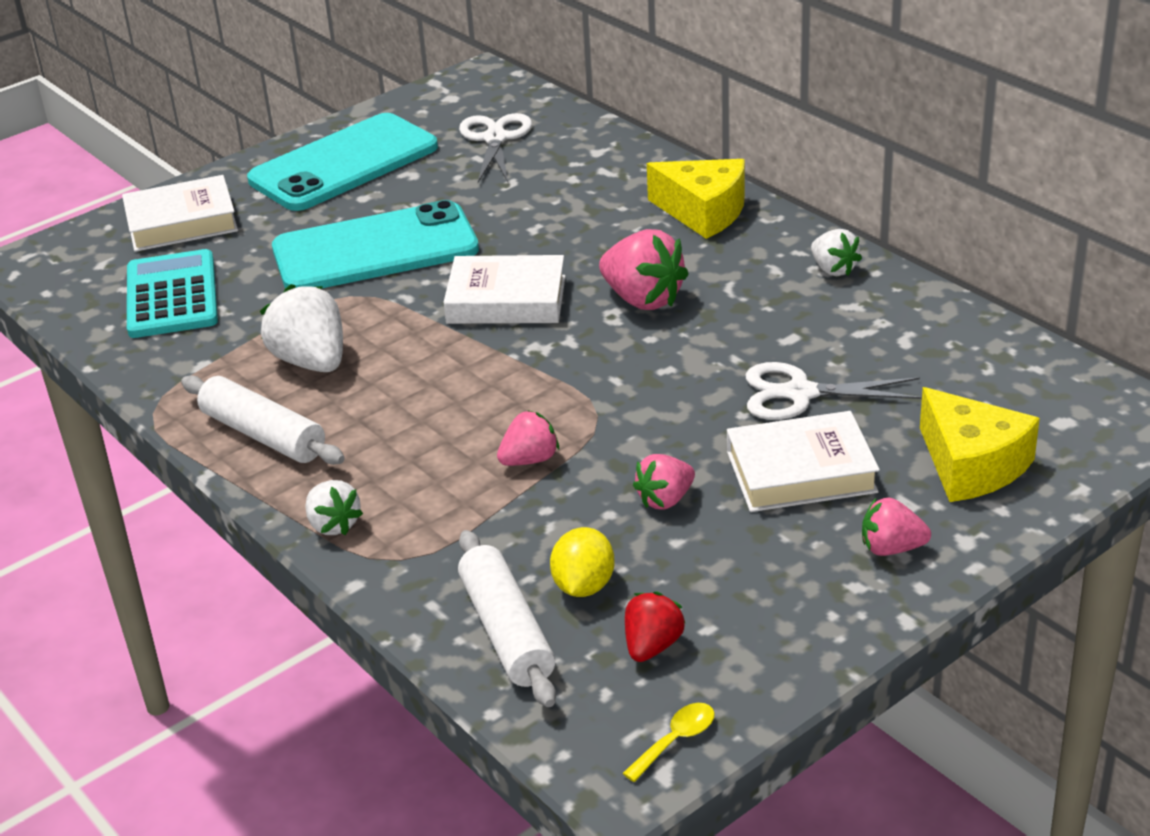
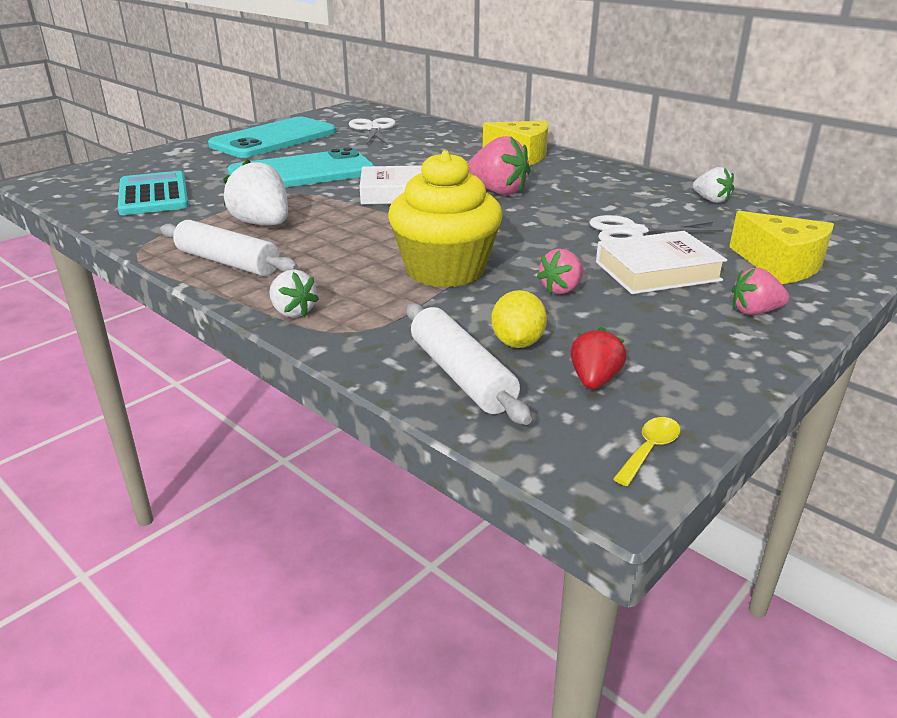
camera: 10 degrees left, 5 degrees down
(181, 222) = (161, 163): white book -> none
(529, 460) = (445, 270): pink strawberry -> yellow cupcake
(833, 269) = (621, 177): white strawberry -> white strawberry (711, 200)

